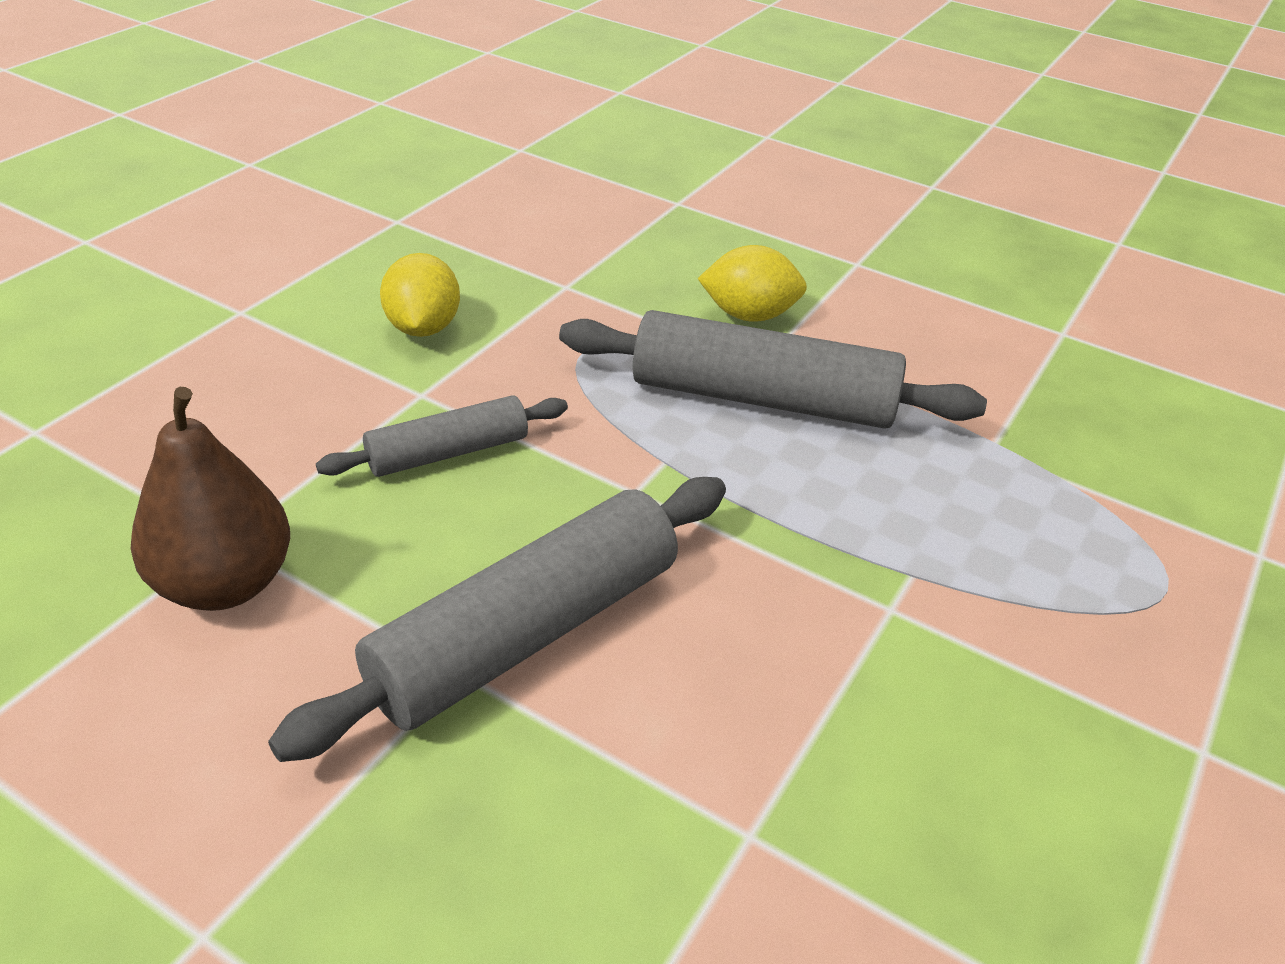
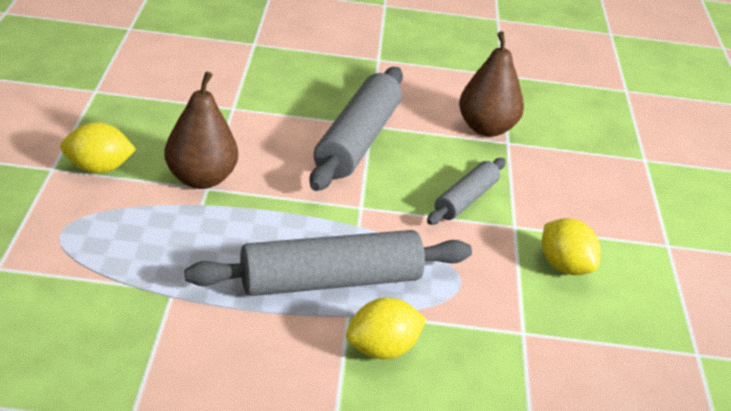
camera: 150 degrees right, 5 degrees down
(897, 630) = (201, 179): none -> brown pear
(1104, 719) = (98, 169): none -> yellow lemon

